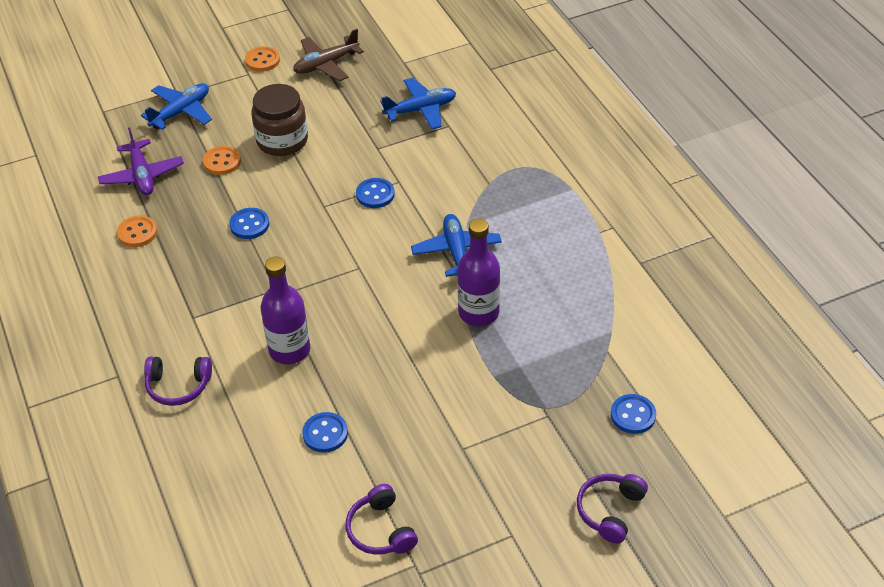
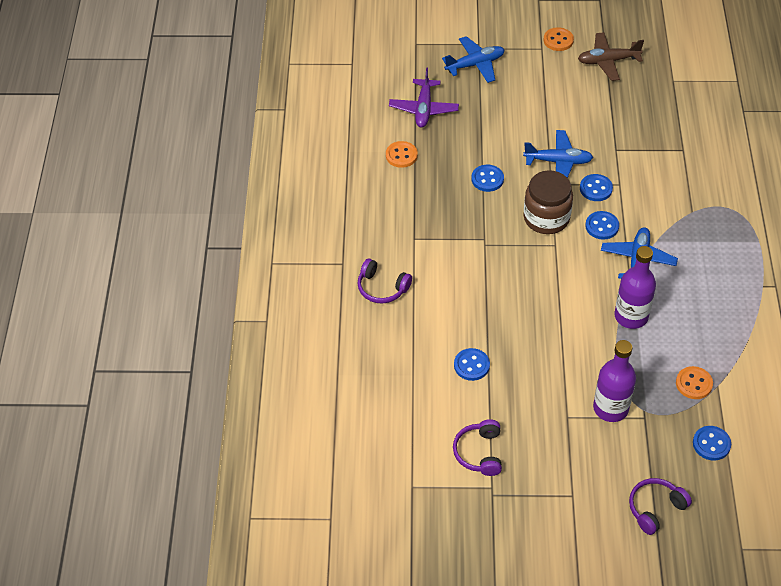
camera: 25 degrees right, 5 degrees up
(222, 162) = (489, 118): orange button -> orange button (694, 384)
(282, 140) = (543, 117): brown jar -> brown jar (546, 218)
(289, 350) = (474, 291): purple bottle -> purple bottle (610, 408)
(400, 230) = (602, 226): none -> blue button
(421, 110) = (667, 128): blue plane -> blue plane (558, 161)

